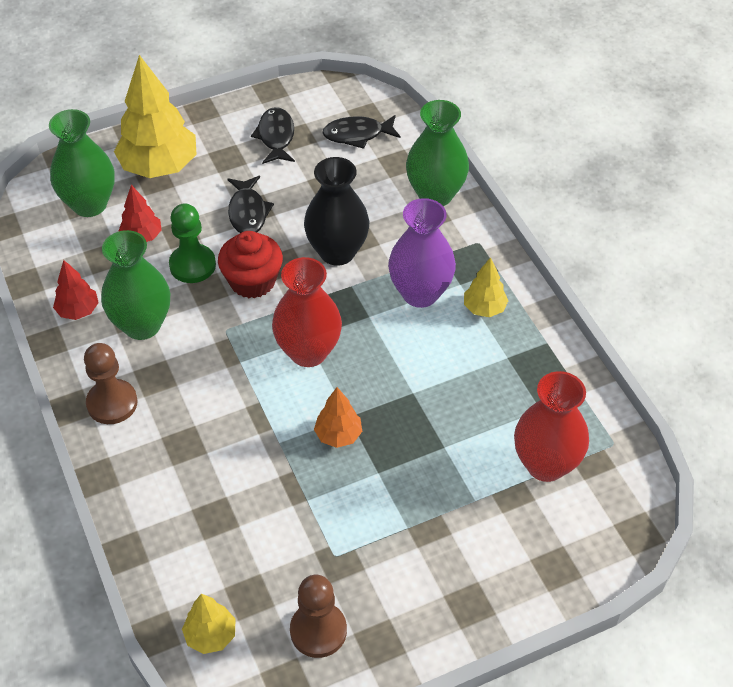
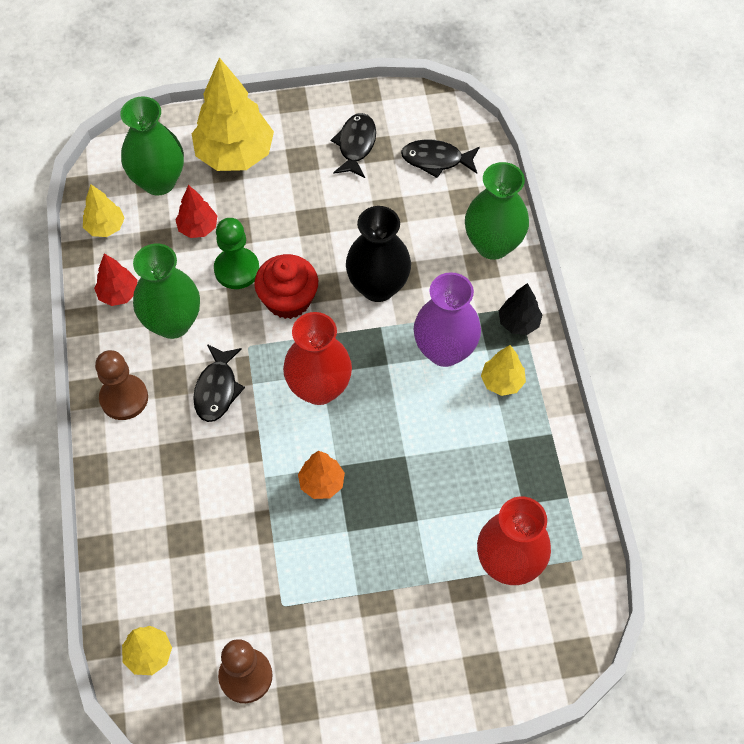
camera: 15 degrees right, 10 degrees up
(46, 254) = (105, 227): none -> yellow tree
(248, 212) = (305, 223): black fish -> black fish (217, 389)
(482, 255) = (518, 322): none -> black tree

